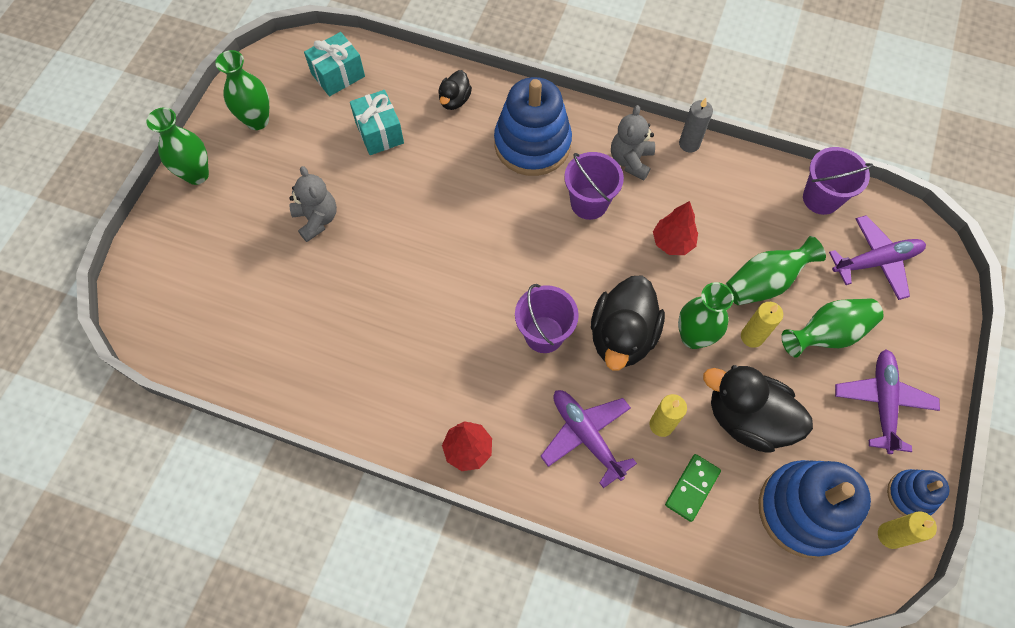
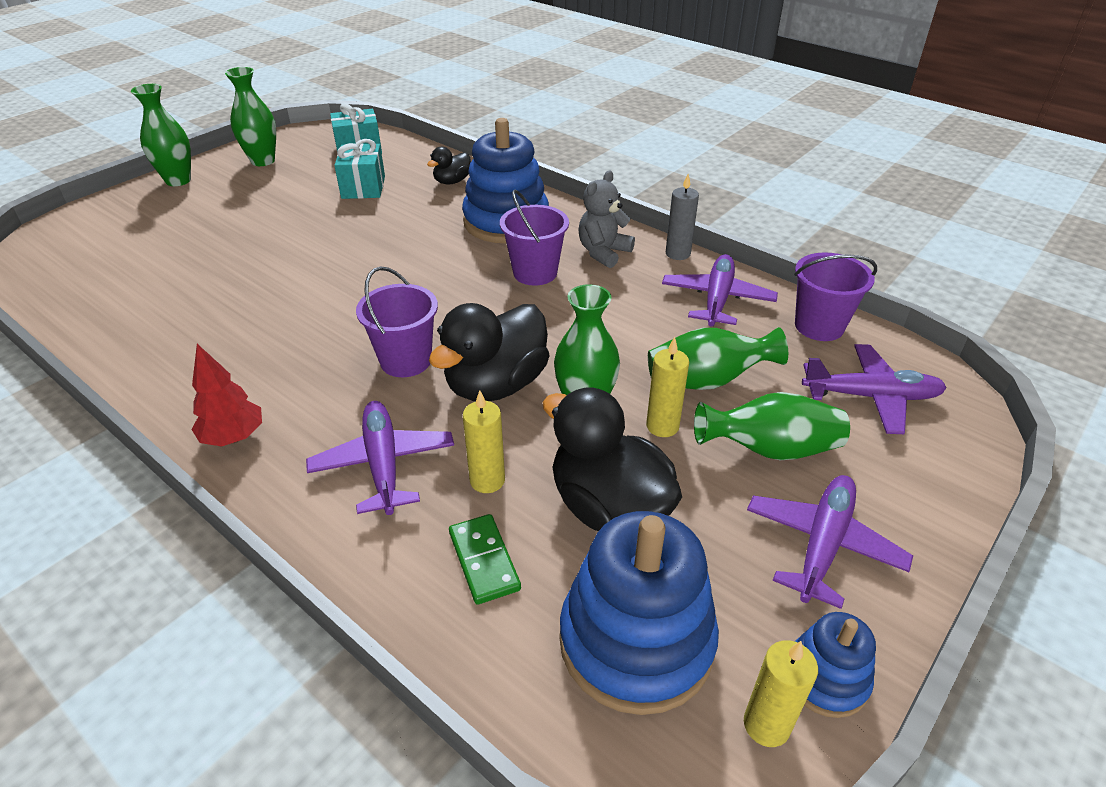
camera: 20 degrees right, 25 degrees down
(317, 219) = (252, 227): grey teddy bear -> none
(672, 242) = (610, 322): red tree -> none
(692, 488) = (484, 561): green domino -> green domino turned 75 degrees counterclockwise
(739, 191) = (717, 299): none -> purple plane

